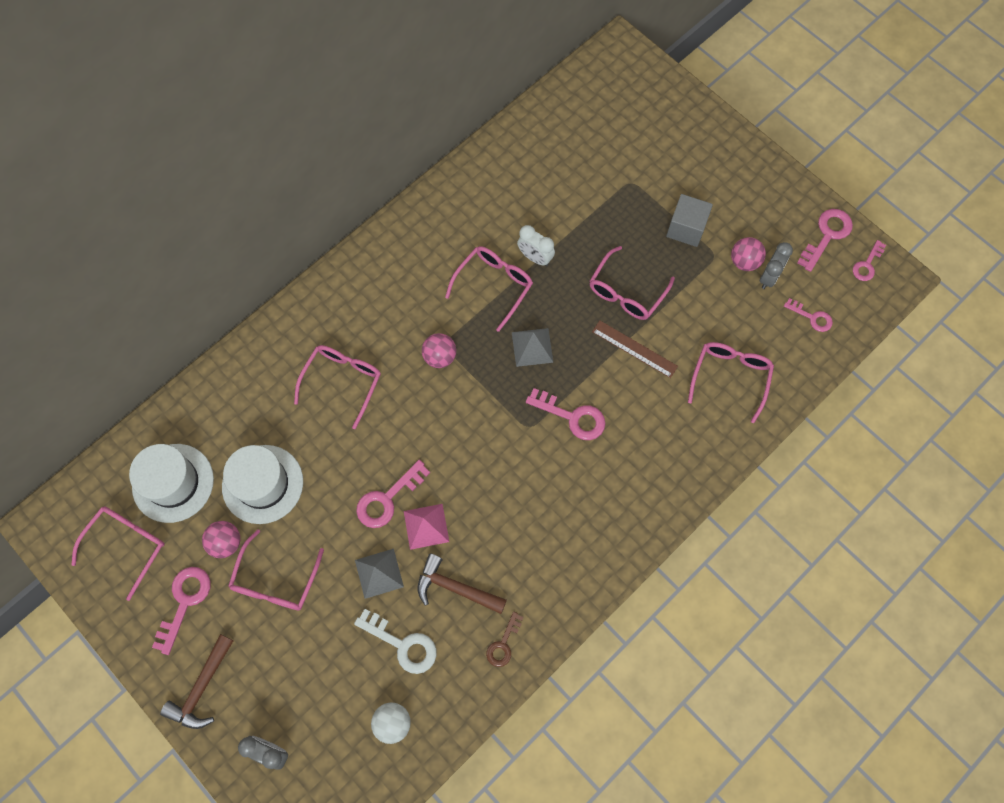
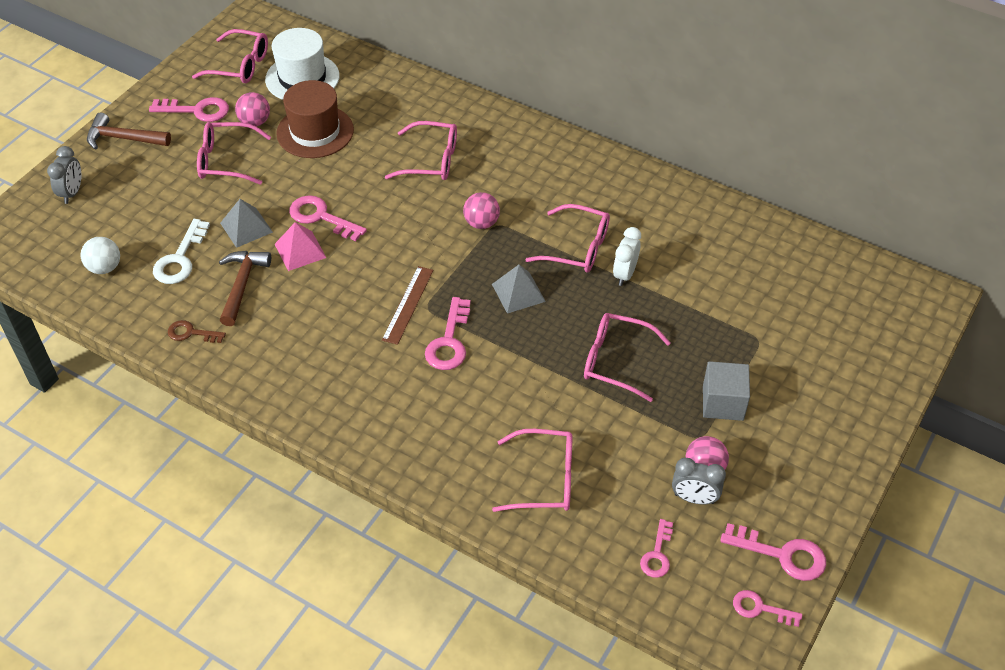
camera: 75 degrees right, 20 degrees down
(262, 484) = (315, 132): white hat -> brown hat
(634, 349) = (548, 381): brown ruler -> brown ruler (408, 304)

